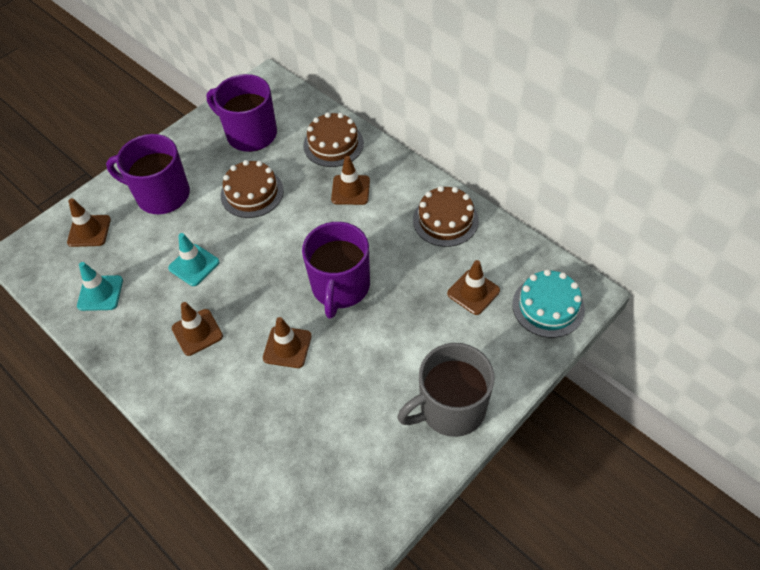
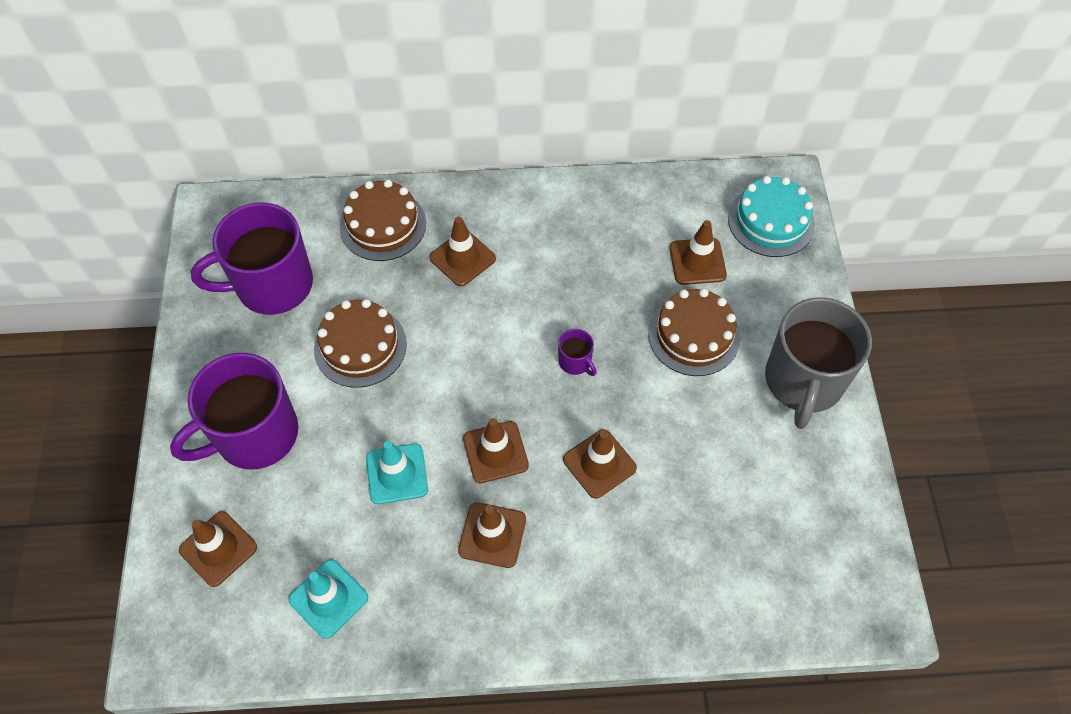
camera: 50 degrees left, 5 degrees up
(247, 295) = (495, 452): none -> brown traffic cone
(340, 287) = (575, 362): purple mug -> purple mug, size x0.41
(445, 220) = (591, 214): brown cake -> brown cake (694, 335)

